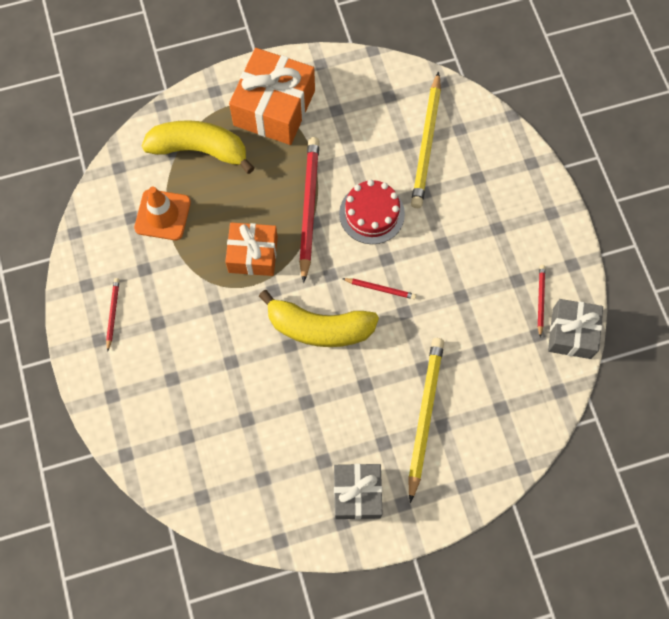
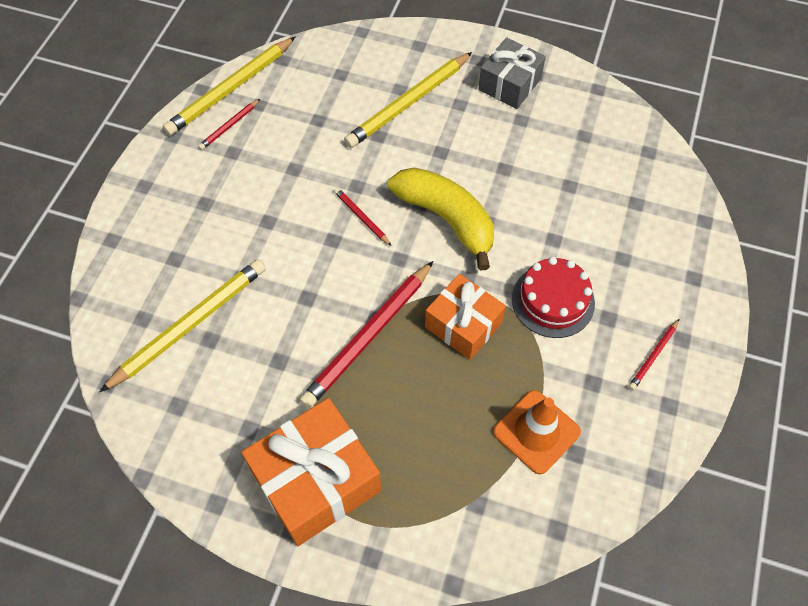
camera: 145 degrees left, 10 degrees down
(200, 150) = (442, 485): yellow banana -> none
(372, 214) = (309, 290): red cake -> red cake (553, 301)
(571, 333) = (230, 89): grey gift -> yellow pencil

